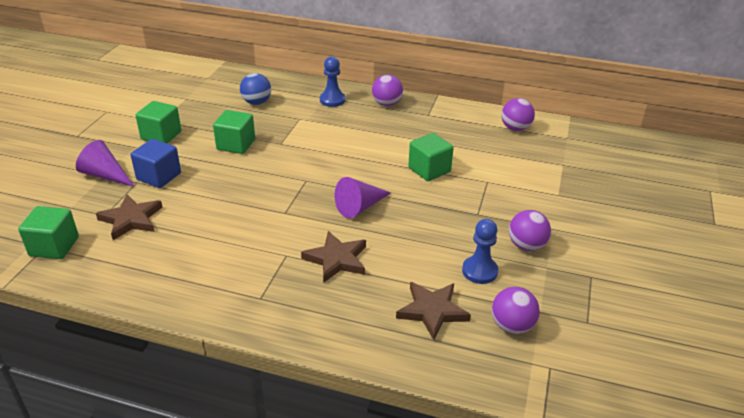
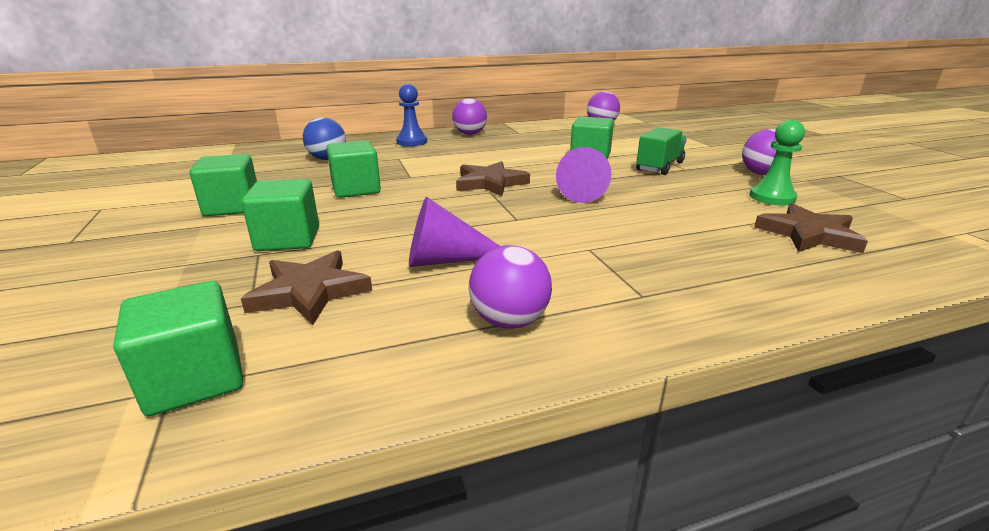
camera: 35 degrees left, 10 degrees down
(105, 175) = (187, 263): purple cone -> purple cone (446, 260)
(159, 176) = (288, 239): blue cube -> green cube
(336, 259) = (646, 232): brown star -> brown star (490, 183)
(462, 203) = (659, 166): none -> green truck
(479, 271) = (772, 197): blue pawn -> green pawn
(512, 326) = (879, 219): purple ball -> purple ball (509, 321)

